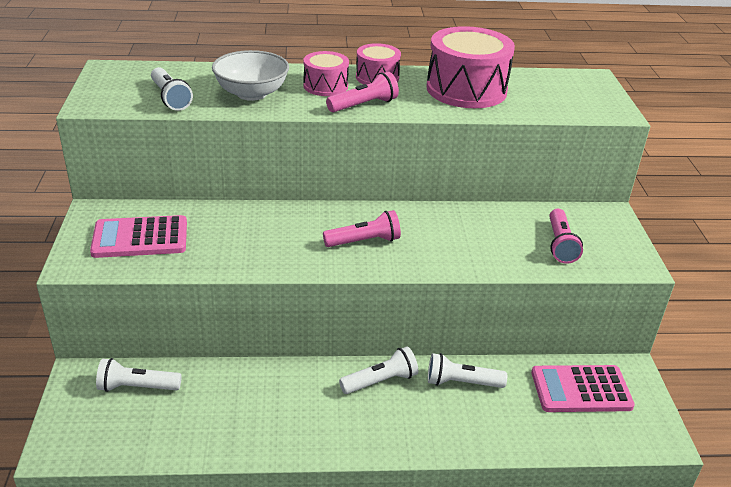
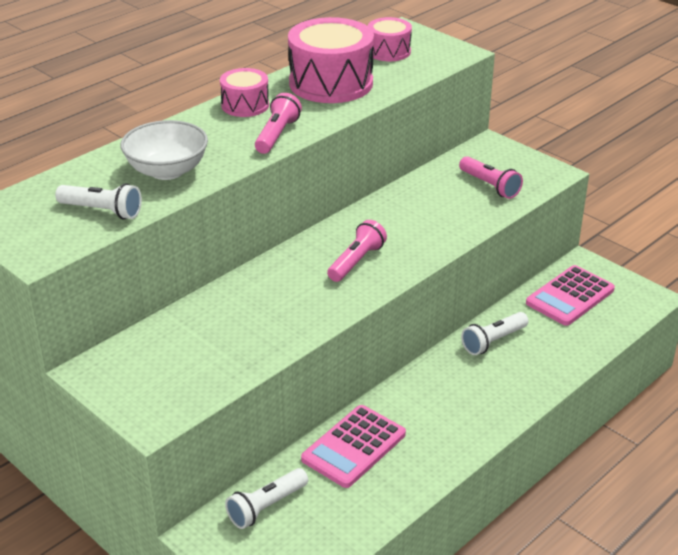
camera: 40 degrees left, 0 degrees up
(140, 238) = (173, 366): pink calculator -> pink calculator (354, 447)
(325, 86) = (217, 133): pink drum -> pink drum (388, 51)
(380, 381) = (440, 377): white flashlight -> none

